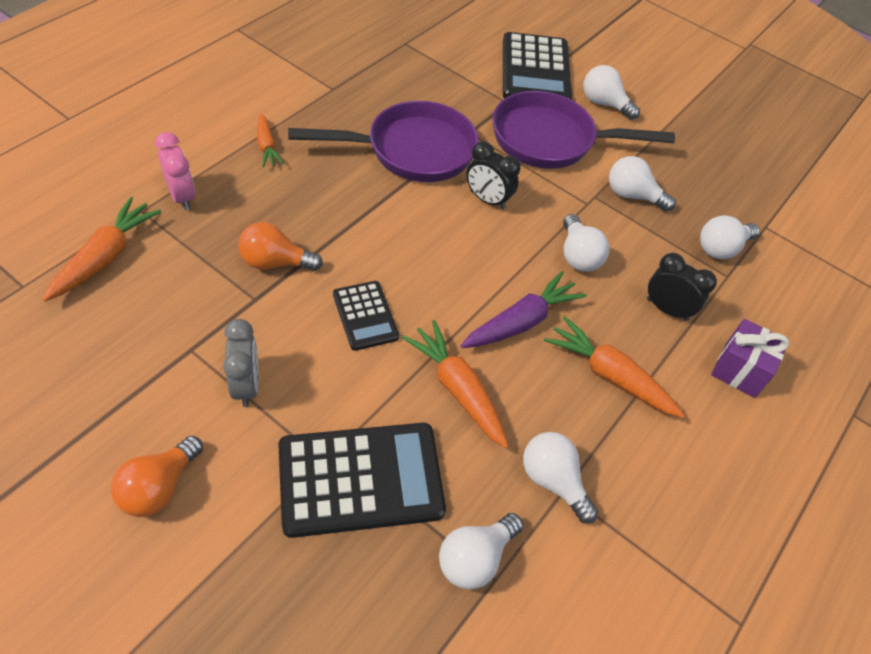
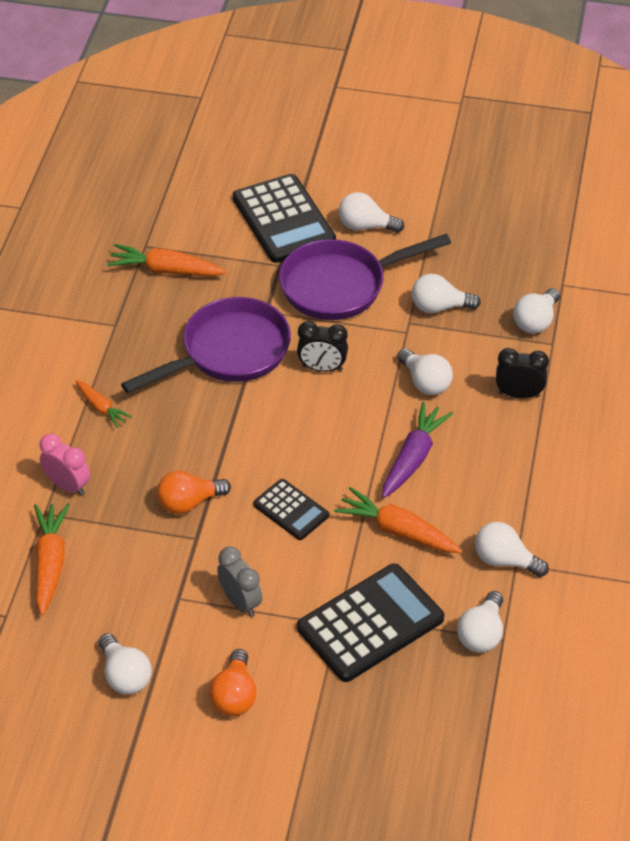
camera: 20 degrees left, 5 degrees down
(72, 404) = (125, 675): none -> white light bulb
(609, 375) = (502, 467): orange carrot -> orange carrot (165, 270)
(739, 370) = (597, 417): purple gift -> none

